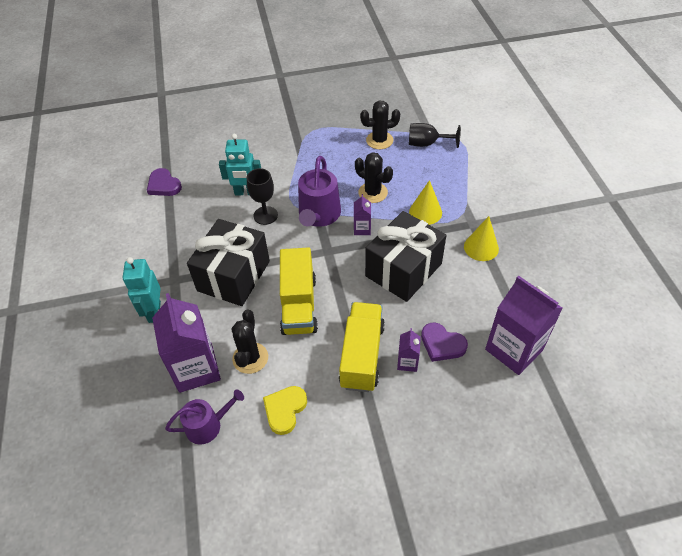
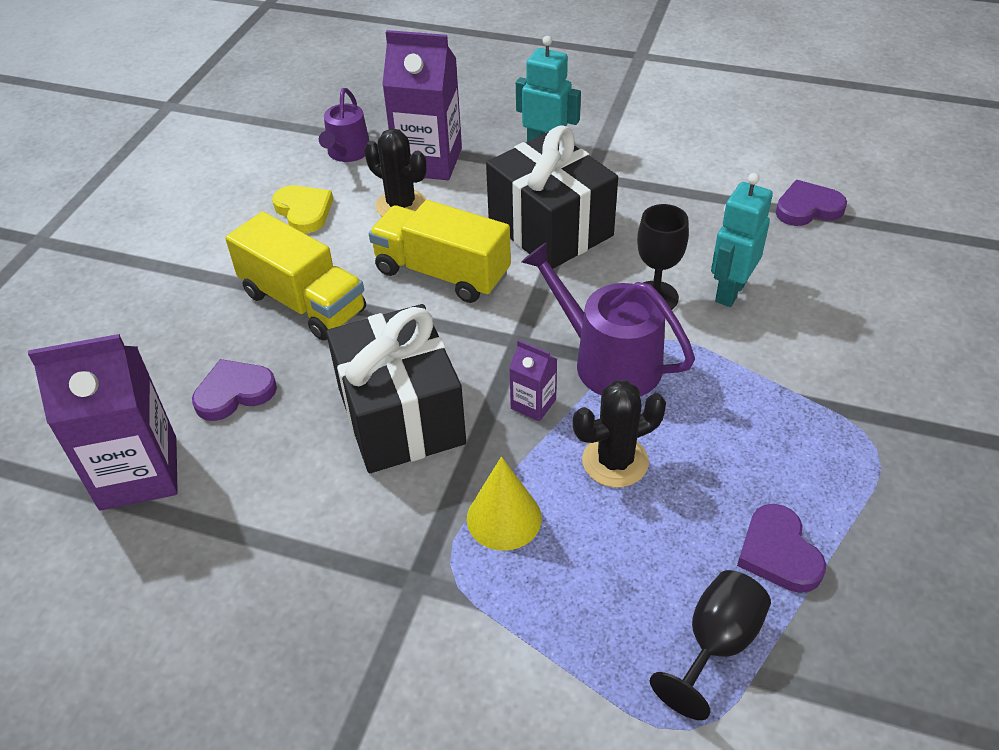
camera: 120 degrees right, 5 degrees down
(379, 140) = (778, 553): black cactus -> purple heart
(407, 362) = (248, 342): purple carton -> none
(481, 247) = (351, 557): yellow cone -> none

